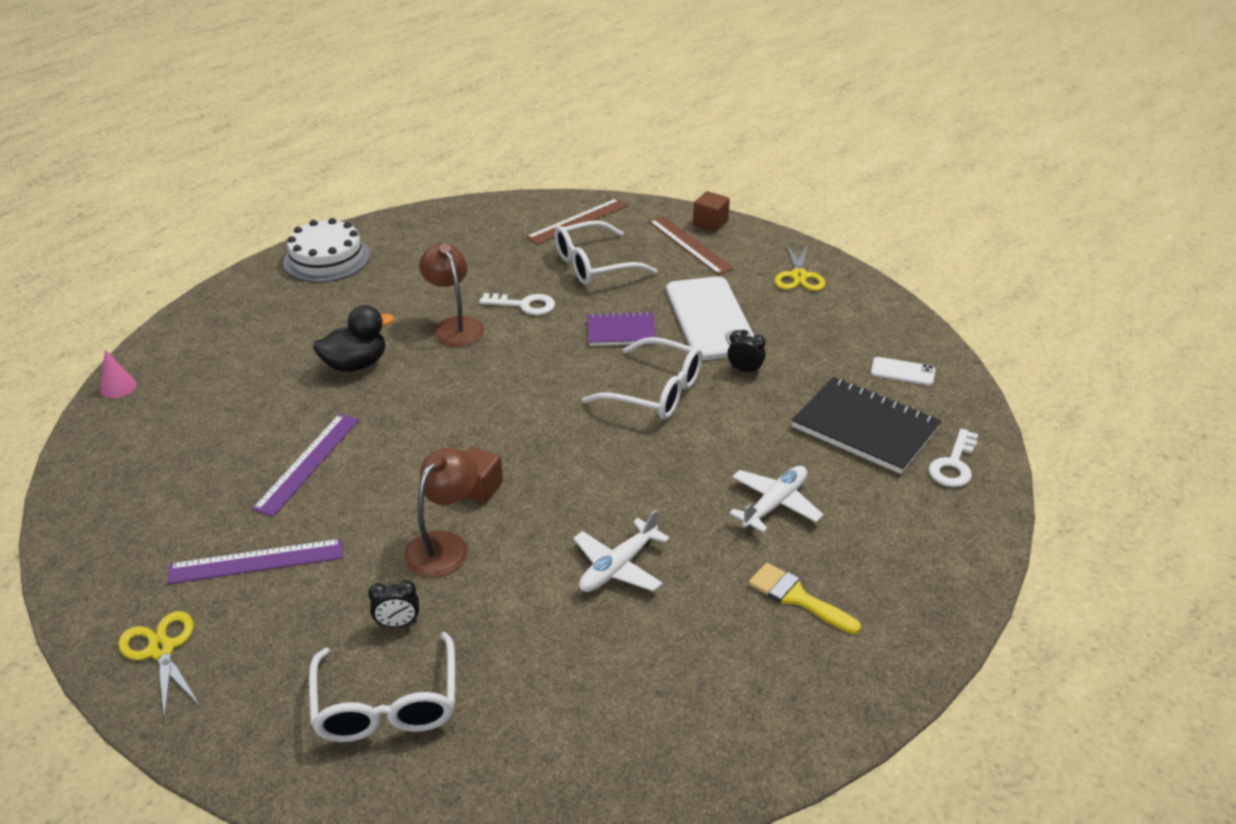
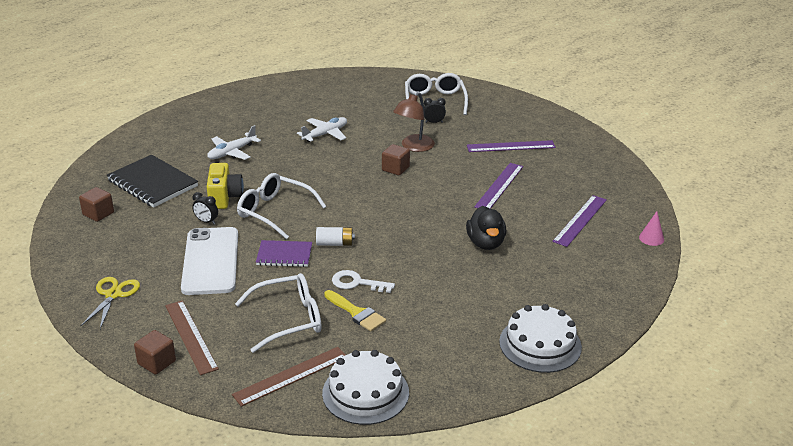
camera: 175 degrees left, 5 degrees down
(161, 649) = (541, 121): yellow scissors -> none
(205, 409) = (580, 220): none -> purple ruler
(356, 364) = (485, 243): black duck -> black duck turned 75 degrees counterclockwise
(454, 326) = (414, 268): brown lamp -> none
(505, 214) = (365, 392): none -> white cake
(559, 351) = (335, 243): none -> white battery
(740, 410) = (224, 197): none -> yellow camera
(797, 597) = (243, 120): yellow brush -> yellow brush (356, 313)
(902, 372) = (98, 214): white phone -> brown cube
(953, 465) = (117, 163): white key -> none

